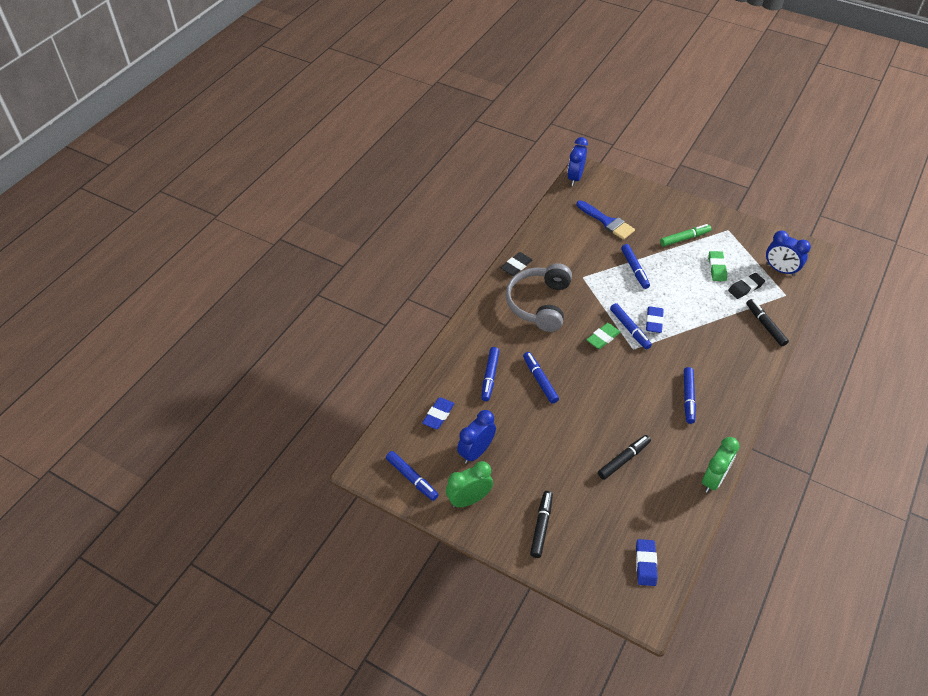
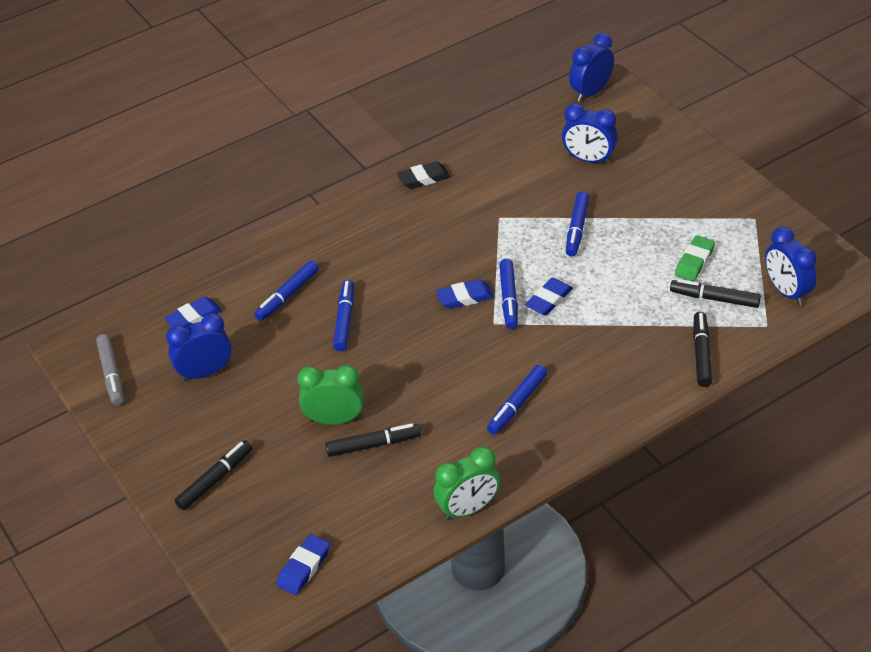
camera: 30 degrees right, 5 degrees down
(412, 478) = (111, 374): blue marker -> grey marker
(469, 499) = (156, 420): green clock -> green clock (334, 419)
(539, 304) = (417, 232): grey headphones -> none
(603, 338) = (465, 297): green eraser -> blue eraser
(607, 222) = (589, 159): blue brush -> blue clock
(684, 238) = (680, 211): green marker -> none
(745, 288) = (714, 299): black eraser -> black marker

